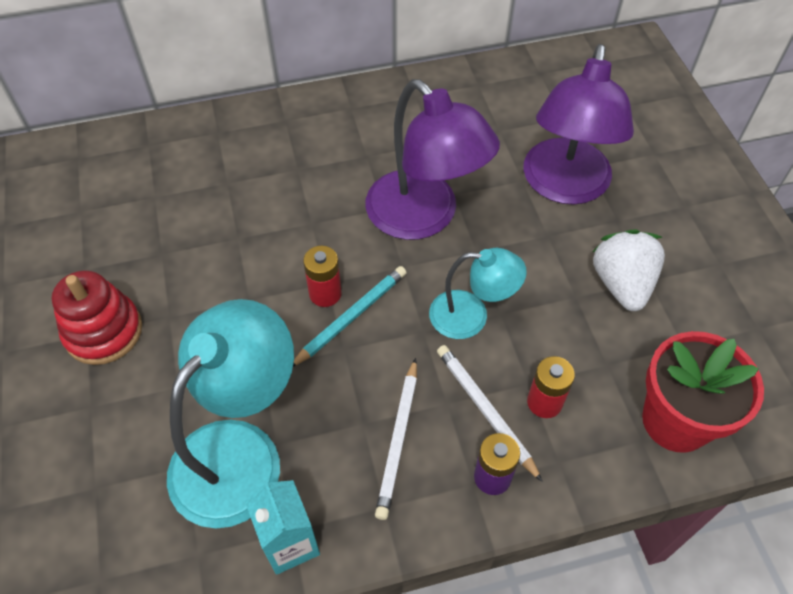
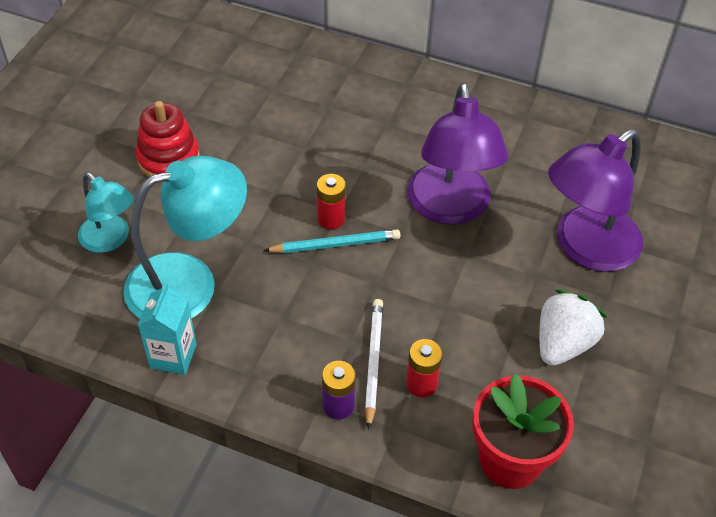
camera: 35 degrees right, 5 degrees down
(398, 440) = (296, 341): white pencil -> none
(471, 316) = (422, 295): turquoise lamp -> turquoise lamp (111, 240)

